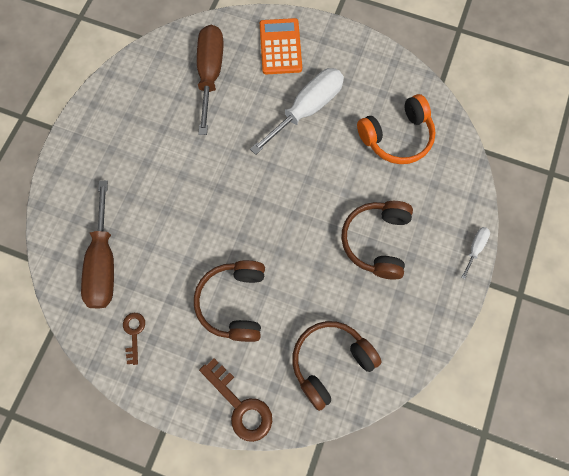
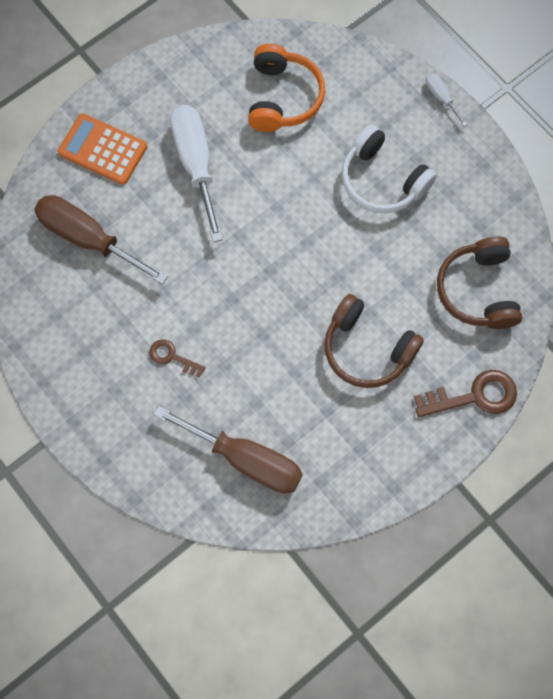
camera: 60 degrees left, 0 degrees up
(134, 333) = (343, 464): brown key -> brown key (172, 357)
(376, 241) = (382, 180): brown headphones -> white headphones

